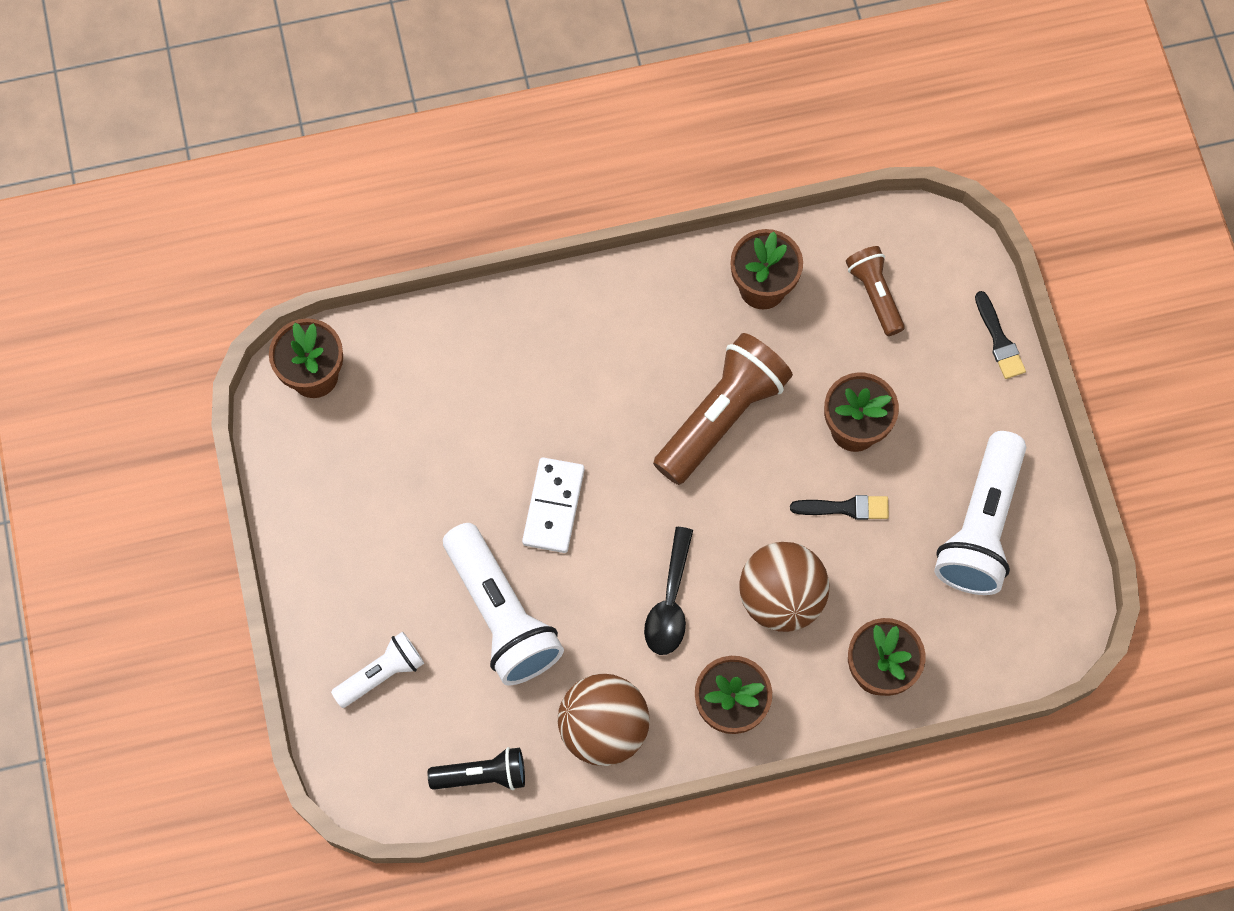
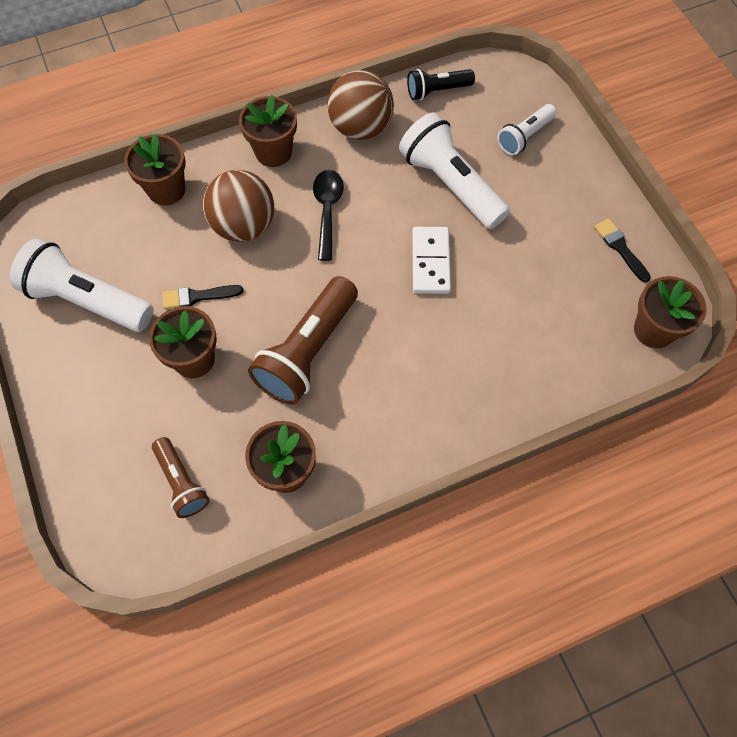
camera: 170 degrees right, 5 degrees down
(980, 526) = (87, 300): white flashlight -> white flashlight turned 75 degrees counterclockwise
(999, 340) = (66, 458): black brush -> black brush (620, 248)

